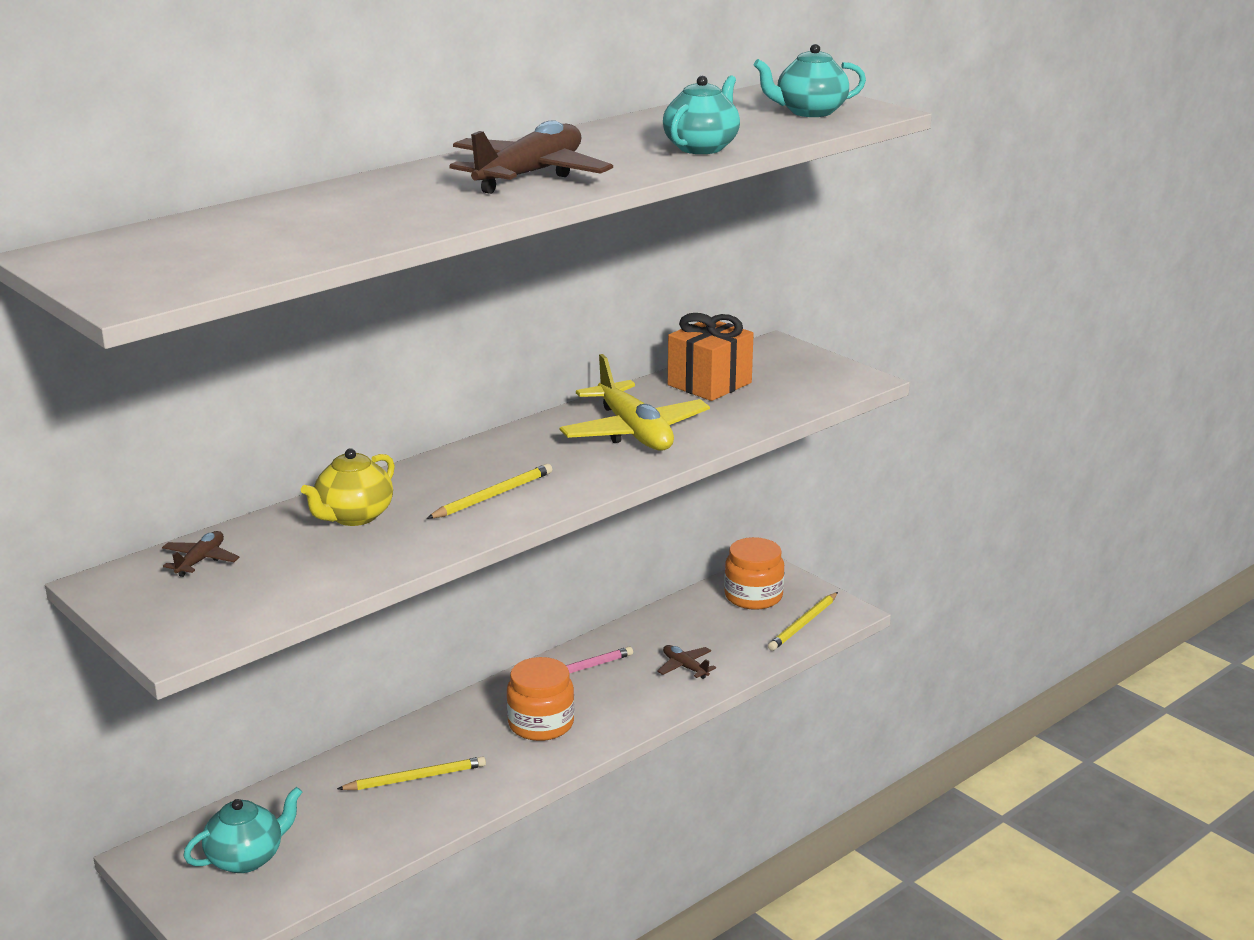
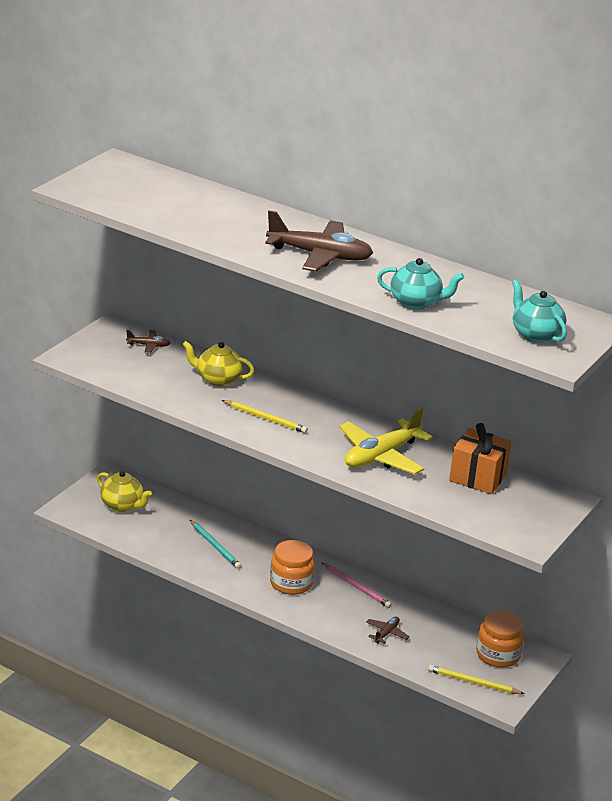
camera: 70 degrees right, 5 degrees up
(246, 858) = (122, 505): turquoise teapot -> yellow teapot
(416, 778) = (215, 546): yellow pencil -> turquoise pencil

